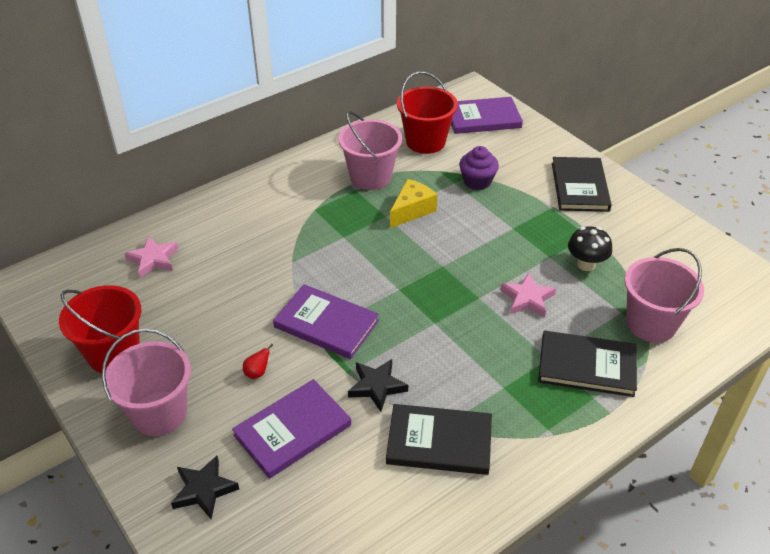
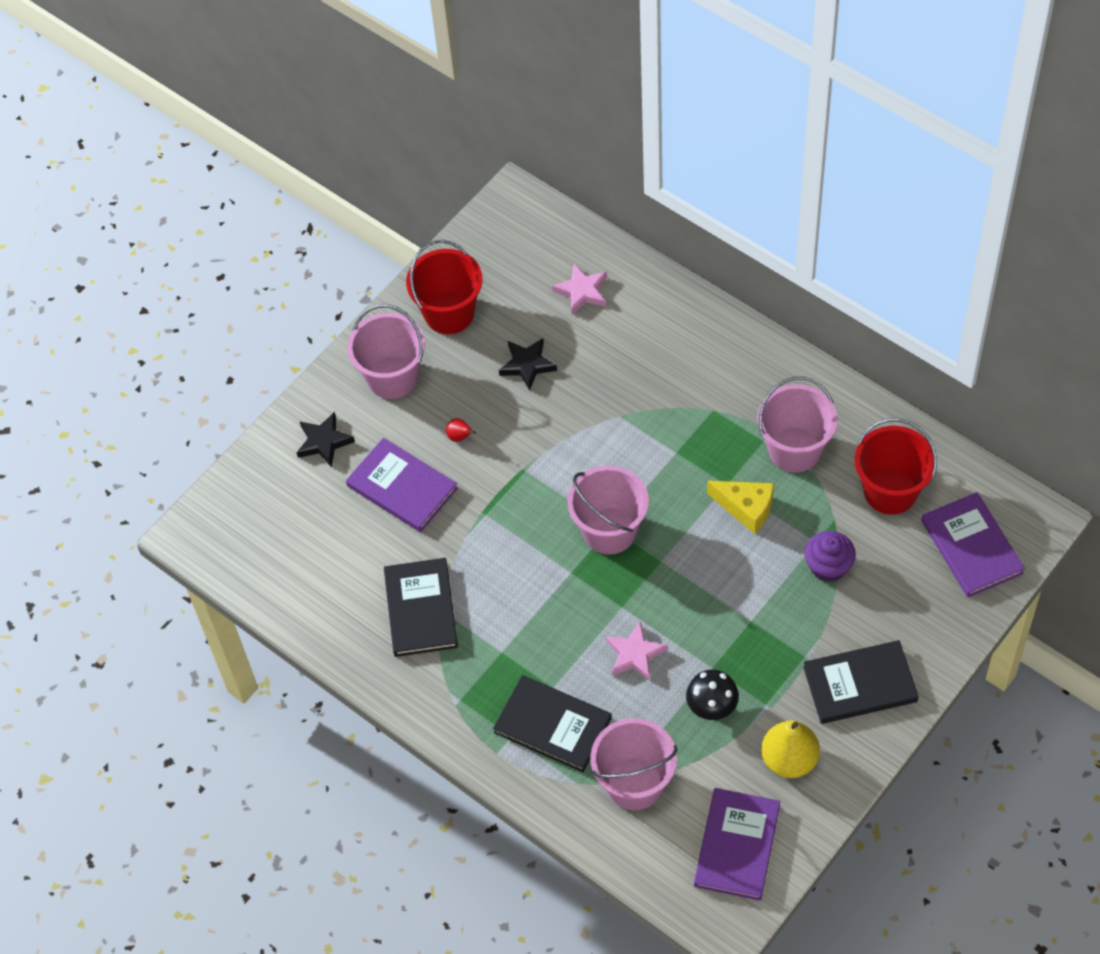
camera: 80 degrees right, 15 degrees up
(326, 324) = (539, 475): purple book -> purple book (737, 845)
(377, 386) = (471, 541): black star -> black star (527, 365)
(402, 290) = (609, 531): none -> pink bucket
(587, 366) = (552, 725): black book -> black book turned 60 degrees counterclockwise
(638, 233) = (789, 759): none -> yellow pear

